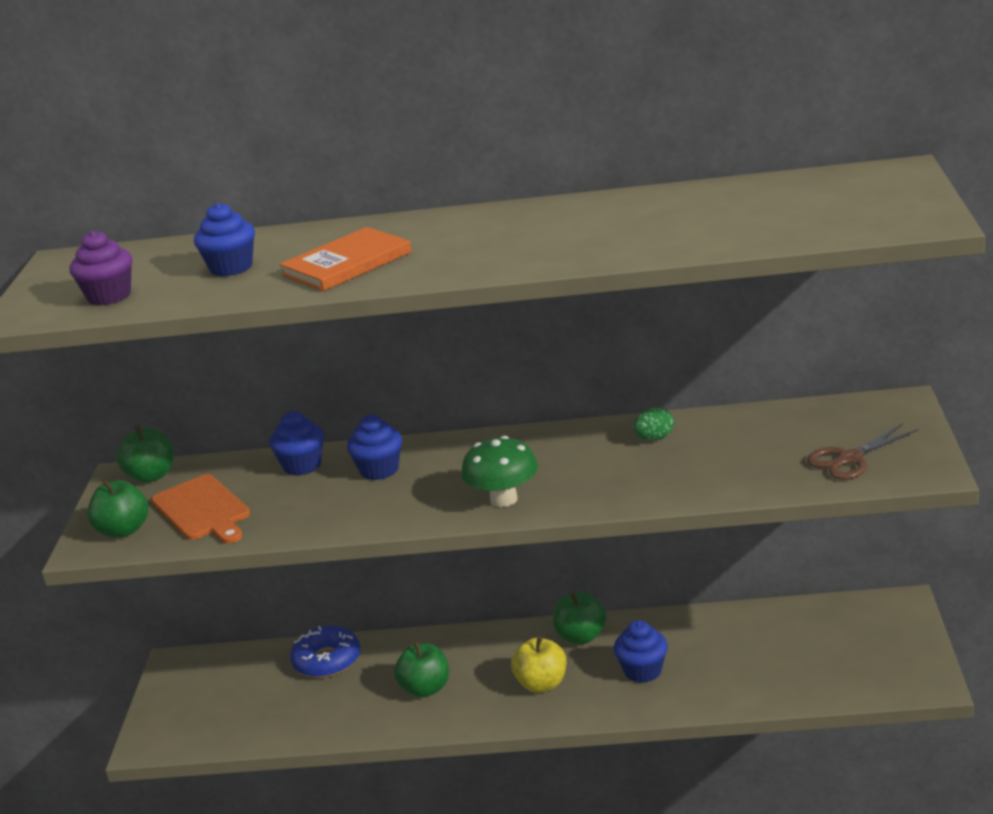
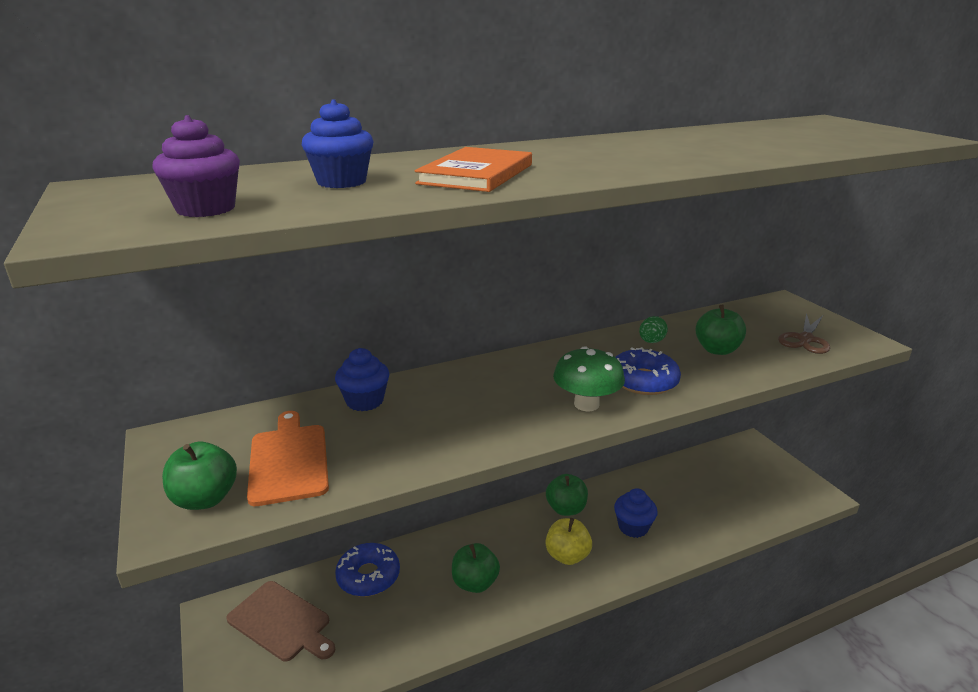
camera: 30 degrees left, 0 degrees up
(151, 476) = (202, 433): green apple -> green apple (717, 350)
(202, 510) = (289, 460): orange cutting board -> orange cutting board turned 135 degrees counterclockwise
(227, 683) = (281, 622): none -> brown cutting board
(379, 470) = (446, 395): blue cupcake -> none
(590, 483) = (643, 381): none -> blue donut

